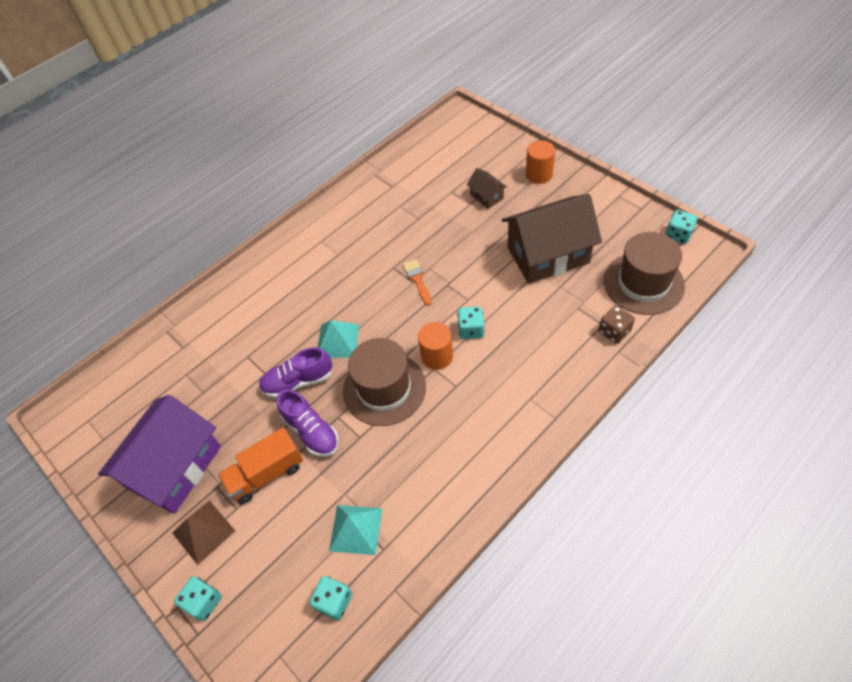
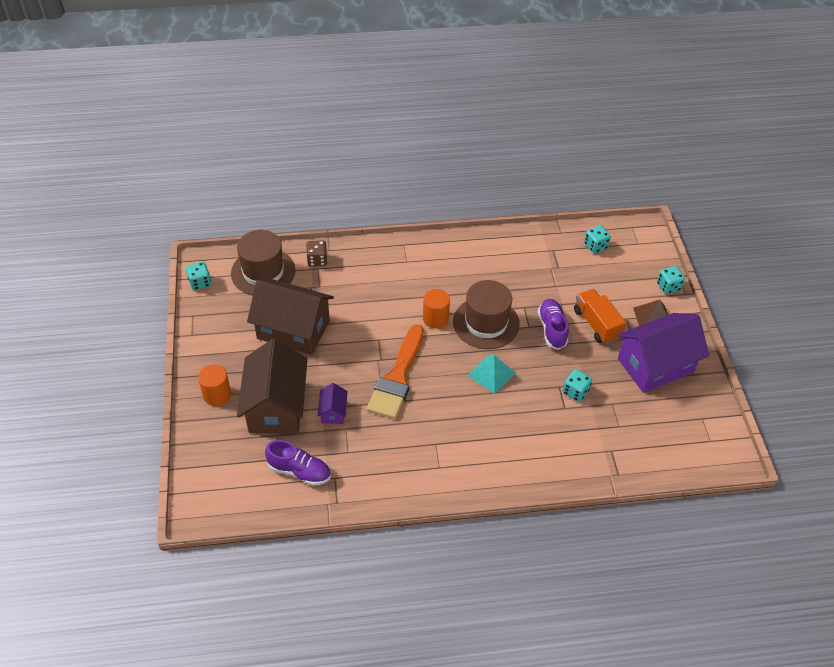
camera: 150 degrees left, 5 degrees down
(266, 474) = (596, 324): orange truck -> orange truck turned 120 degrees counterclockwise
(298, 381) = (539, 365): purple shoe -> purple shoe (299, 471)
(356, 529) = (561, 266): turquoise pyramid -> none
(417, 280) = (397, 377): orange brush -> orange brush, size x2.17
(440, 222) = (333, 412): none -> purple house
(471, 330) = (398, 319): turquoise dice -> turquoise dice (575, 392)
(486, 196) = (276, 406): brown house -> brown house, size x2.28

